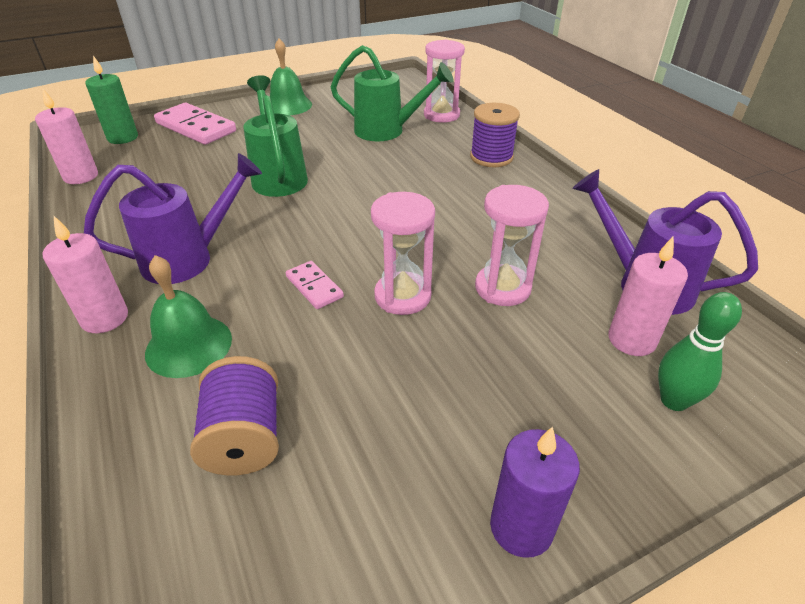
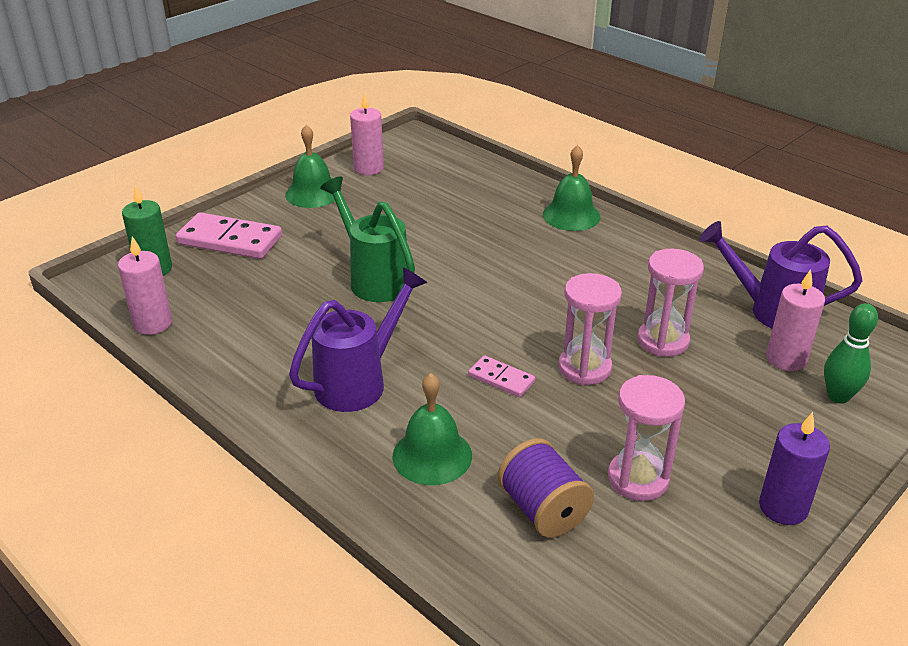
camera: 20 degrees left, 5 degrees down
(105, 318) = (330, 453): pink candle -> pink candle (368, 168)
(387, 131) = (447, 205): green watering can -> none
(441, 115) = (489, 176): pink hourglass -> pink hourglass (638, 479)
(491, 157) = (571, 215): purple spool -> green bell

